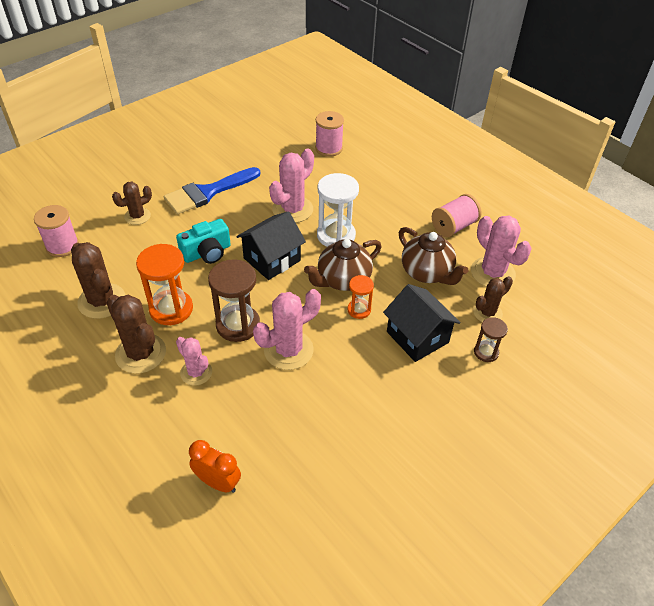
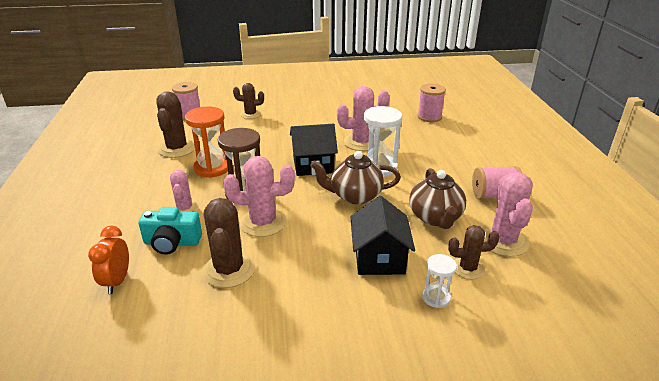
camera: 35 degrees right, 15 degrees down
(140, 353) = (164, 184): brown cactus -> brown cactus (229, 270)
(207, 192) = (310, 116): blue brush -> none
(207, 252) = (272, 146): turquoise camera -> turquoise camera (172, 242)
(218, 482) = (117, 281): orange clock -> orange clock turned 150 degrees counterclockwise
(359, 310) = (347, 219): orange hourglass -> none
(486, 352) = (436, 297): brown hourglass -> white hourglass

